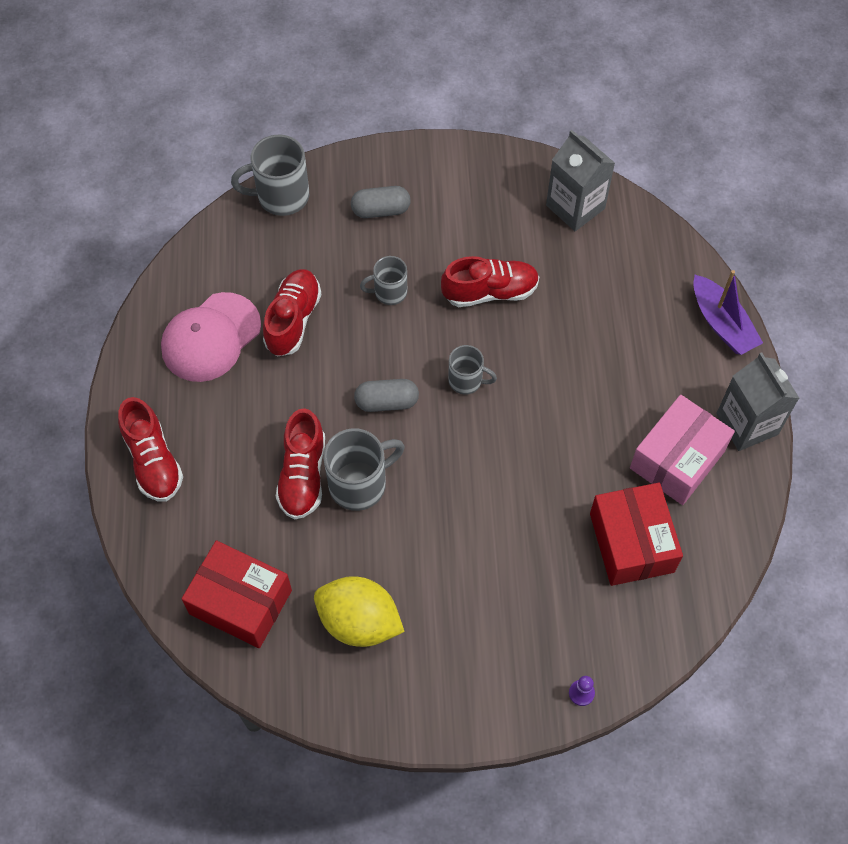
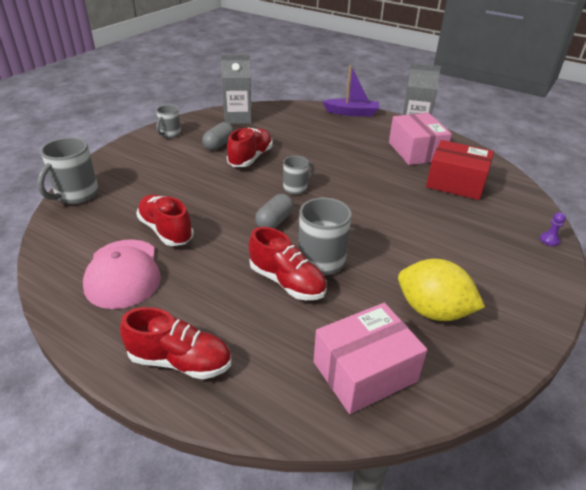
camera: 55 degrees left, 25 degrees down
(240, 602) = (364, 371): red box -> pink box
(359, 622) = (433, 311): yellow lemon -> yellow lemon turned 60 degrees clockwise
(381, 210) = (147, 167): grey capsule -> grey capsule (219, 145)
(389, 292) = (202, 187): grey mug -> grey mug (170, 134)

